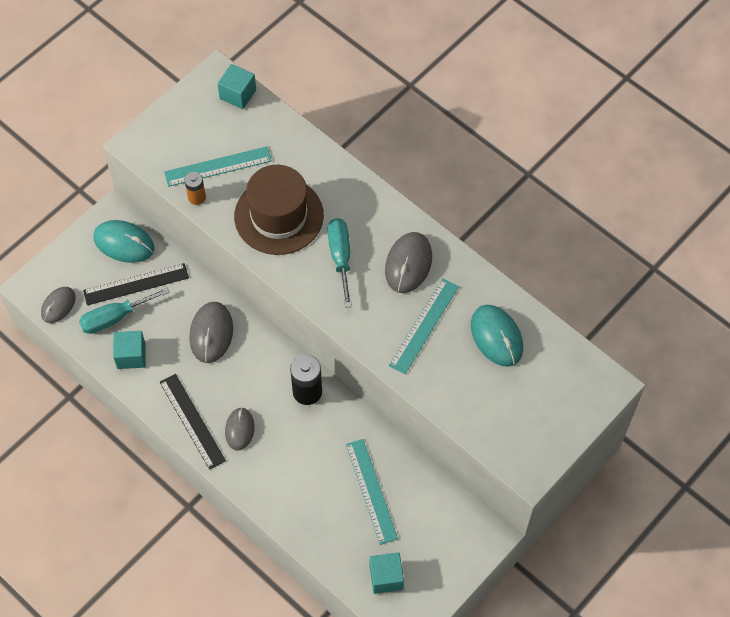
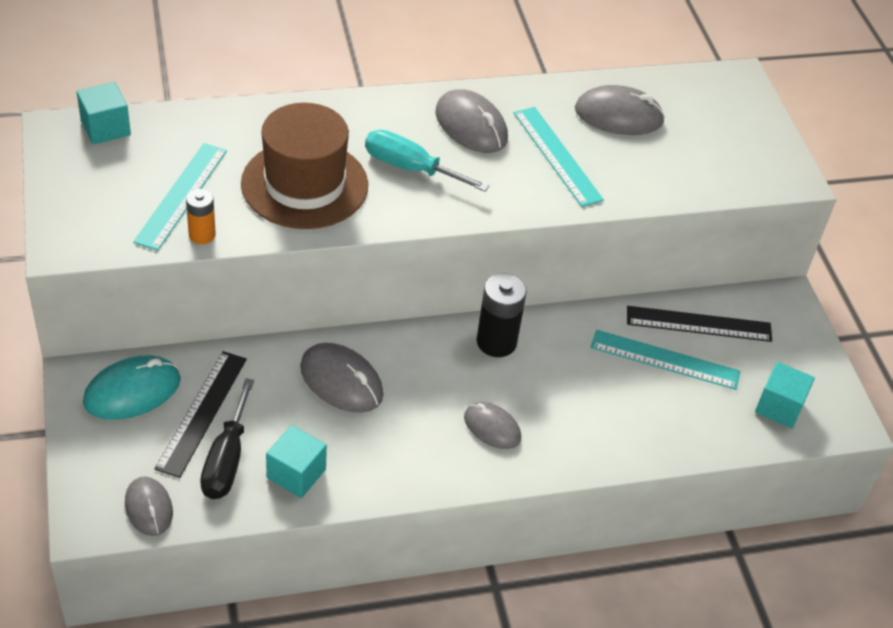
camera: 60 degrees left, 15 degrees down
(115, 318) = (227, 460): turquoise screwdriver -> black screwdriver
(192, 421) = (441, 465): black ruler -> black ruler (699, 324)
(496, 337) = (618, 115): turquoise mouse -> grey mouse

